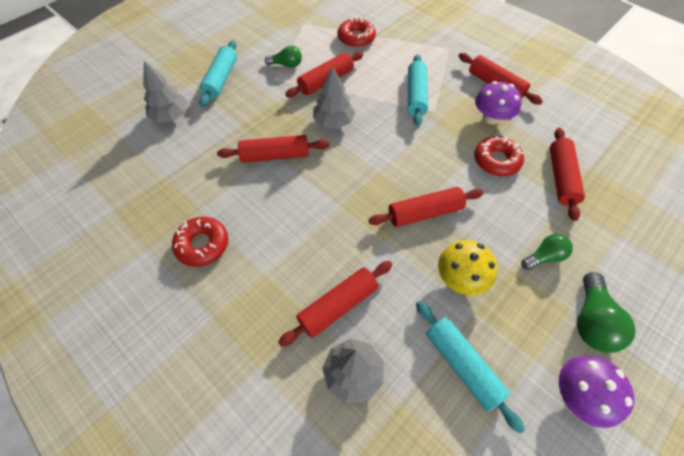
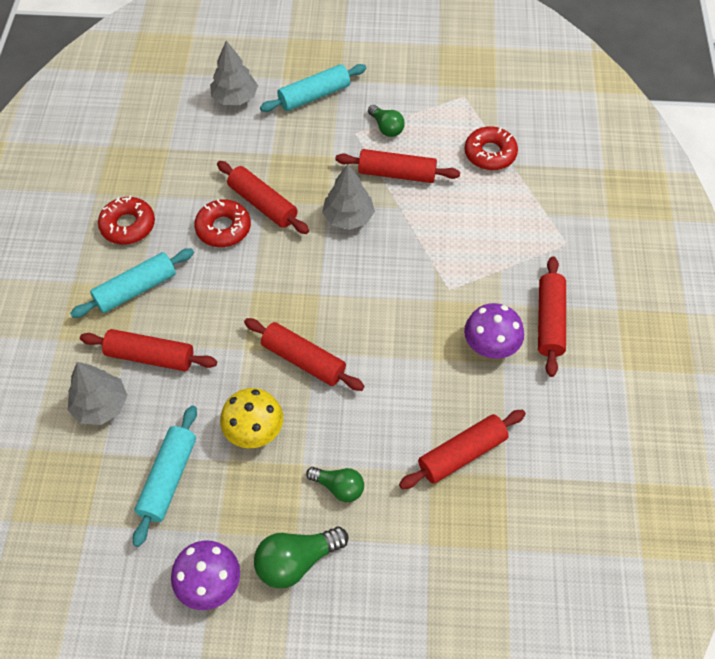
camera: 50 degrees right, 0 degrees up
(415, 95) = (455, 259): turquoise rolling pin -> turquoise rolling pin (136, 289)
(496, 161) = (429, 383): red donut -> red donut (223, 228)

